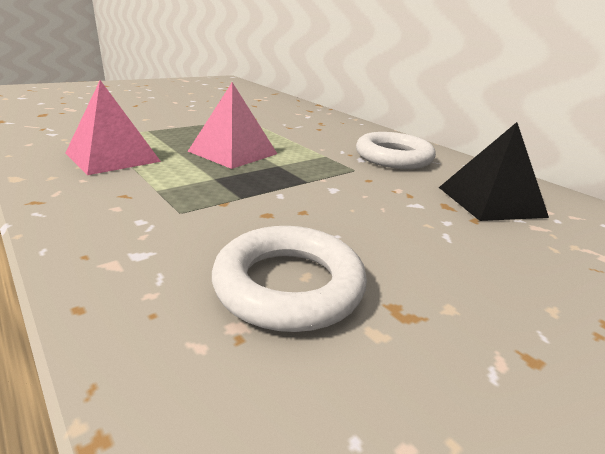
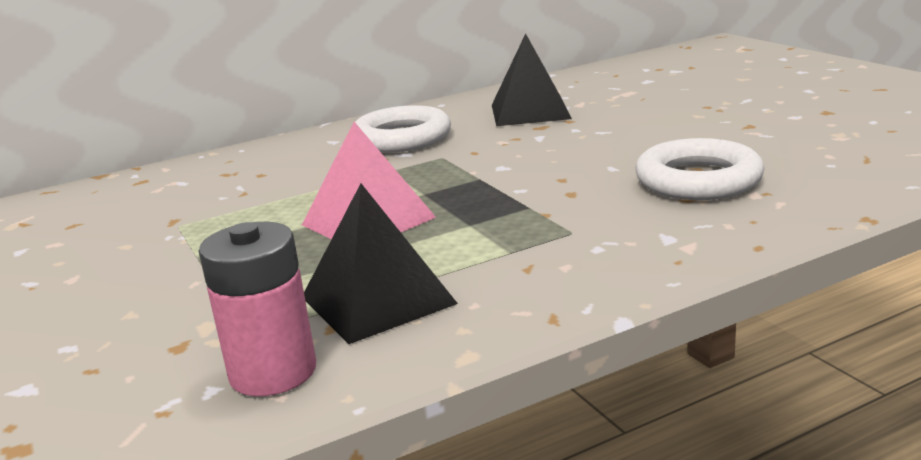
camera: 75 degrees left, 5 degrees down
(53, 141) = (273, 372): none -> pink battery
(113, 157) = (377, 300): pink pyramid -> black pyramid

